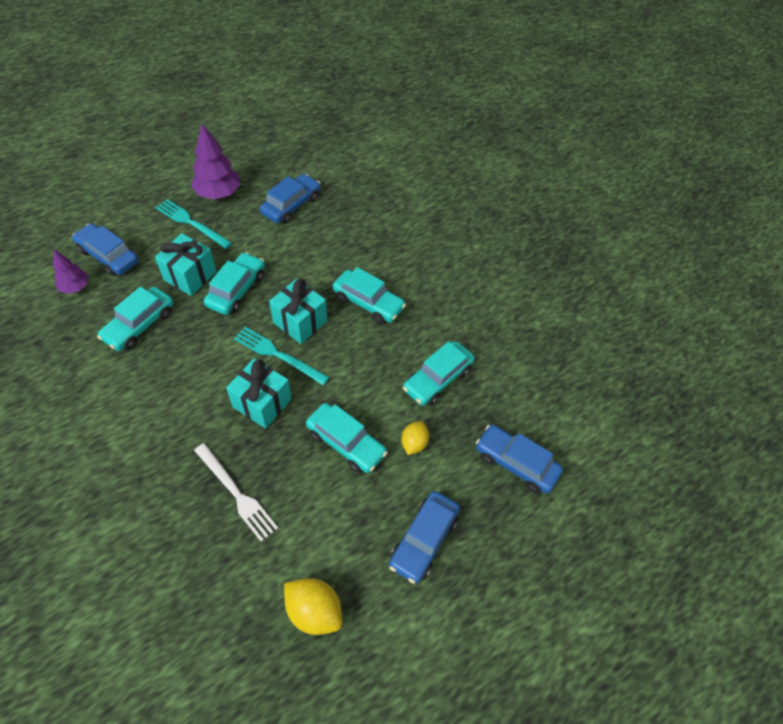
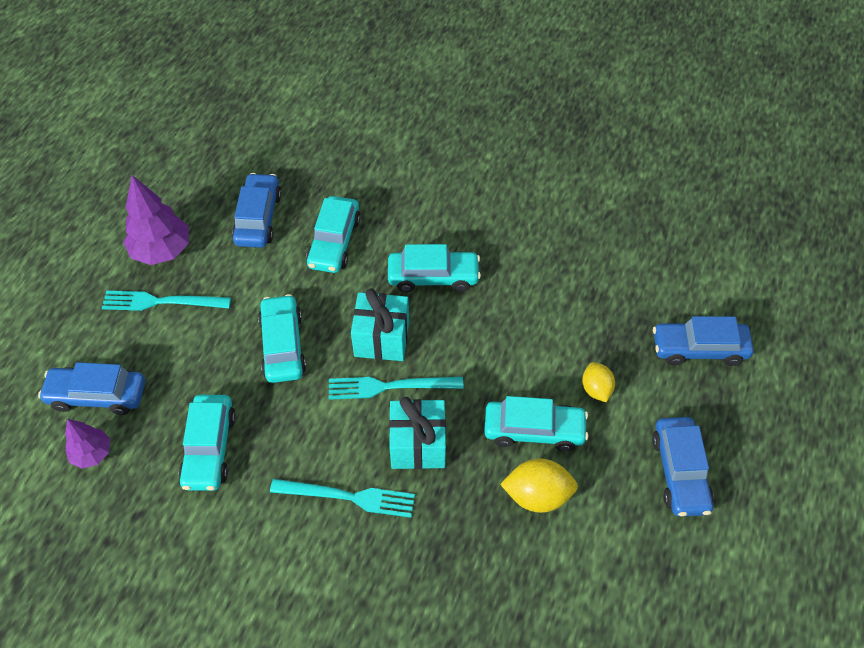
camera: 30 degrees left, 0 degrees up
(190, 276) = (216, 361): turquoise gift -> none
(190, 407) = (348, 497): none -> turquoise fork
(236, 493) = (473, 549): white fork -> none
(314, 611) = (640, 603): yellow lemon -> yellow lemon (537, 495)
(437, 379) = (565, 313): turquoise car -> turquoise car (334, 242)

